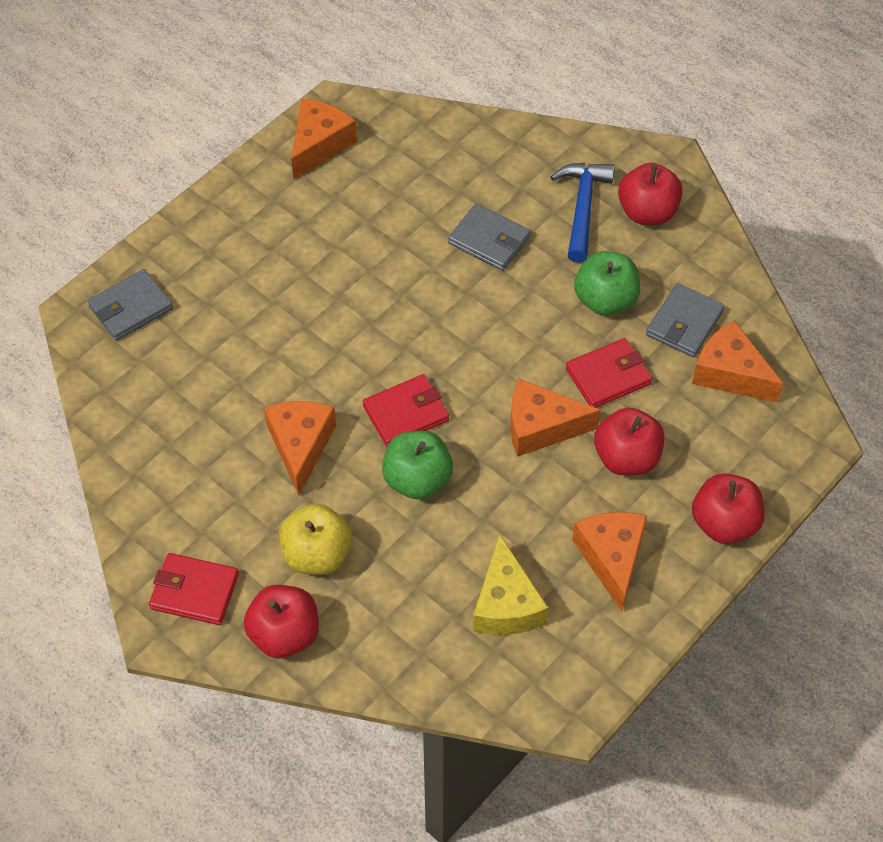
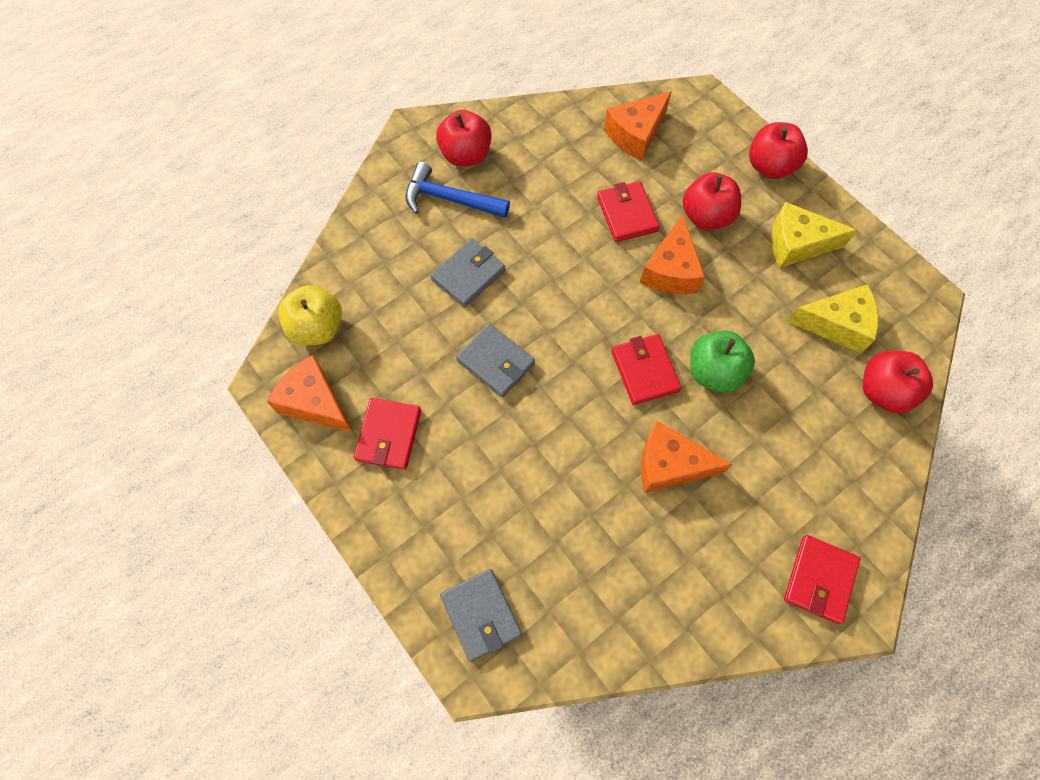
camera: 80 degrees left, 10 degrees up
(284, 634) = (864, 503): red apple -> red apple (883, 391)
(295, 207) = (389, 435): none -> red wallet
(317, 554) = (785, 465): yellow apple -> yellow apple (317, 328)
(605, 300) = (550, 201): green apple -> none
(612, 558) = (797, 244): orange cheese -> yellow cheese
(684, 323) = (583, 153): grey wallet -> grey wallet (496, 362)

